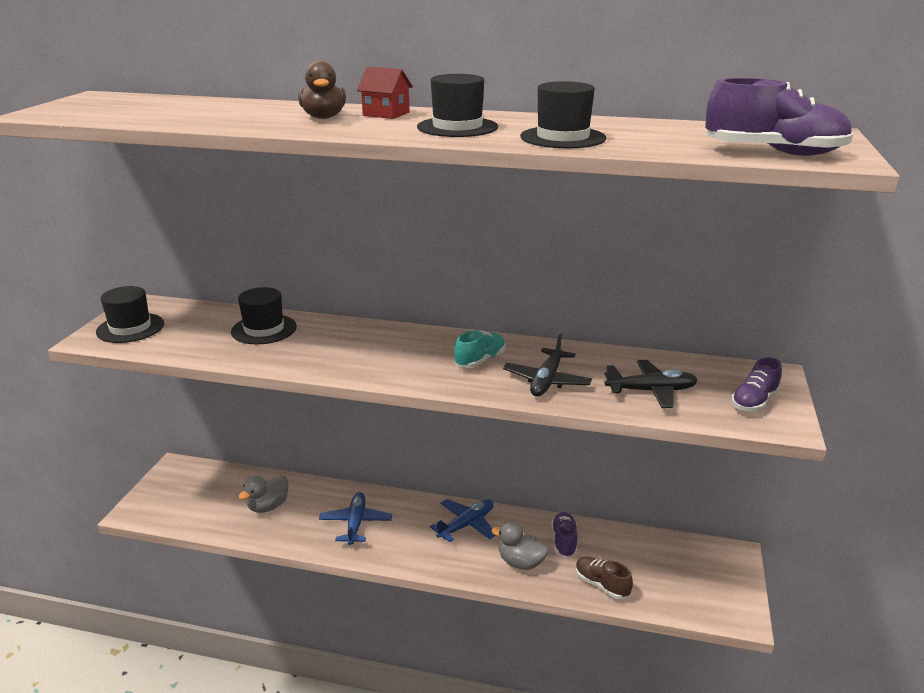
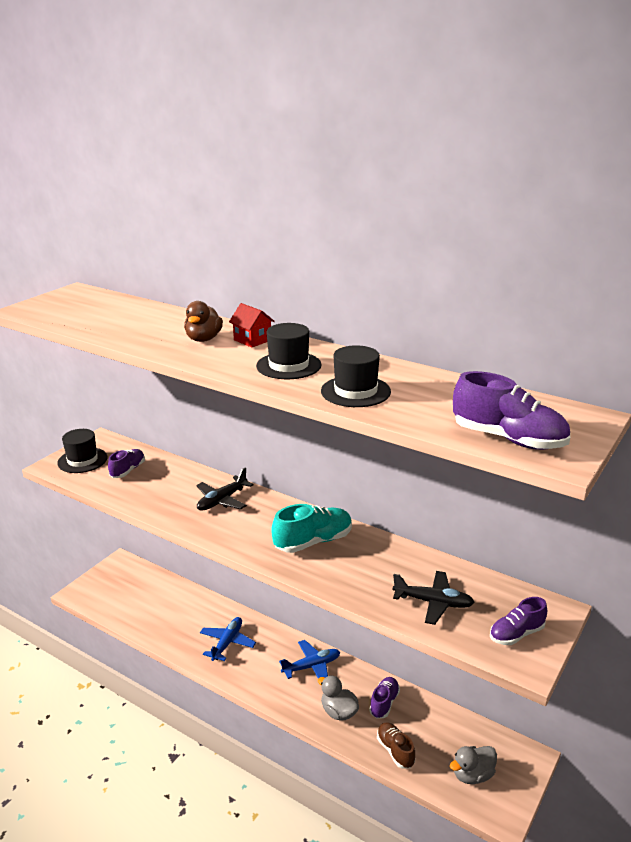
camera: 20 degrees right, 0 degrees up
(200, 329) = (128, 470): none -> purple shoe
(264, 329) = (171, 479): black hat -> none
(268, 506) = (170, 612): grey duck -> grey duck (472, 775)
(480, 360) = (313, 542): turquoise shoe -> turquoise shoe, size x1.55
(546, 381) = (353, 573): black plane -> black plane (222, 500)

